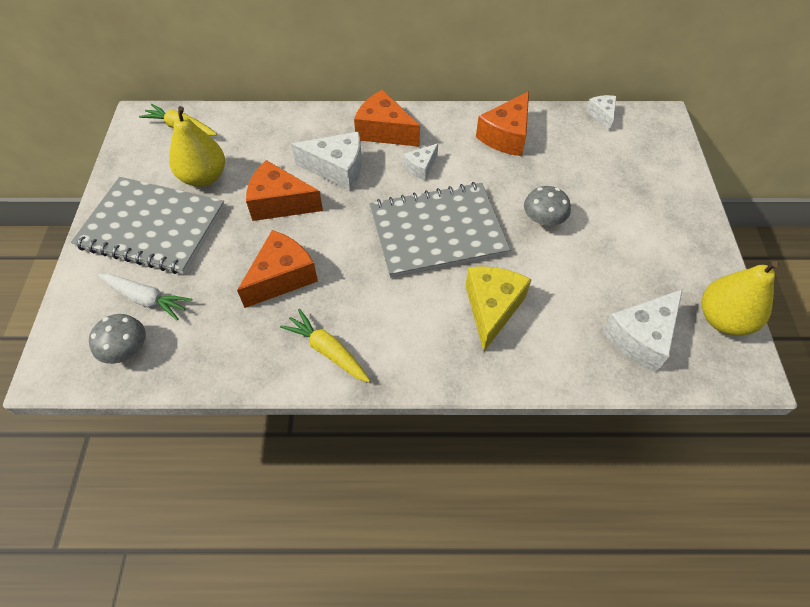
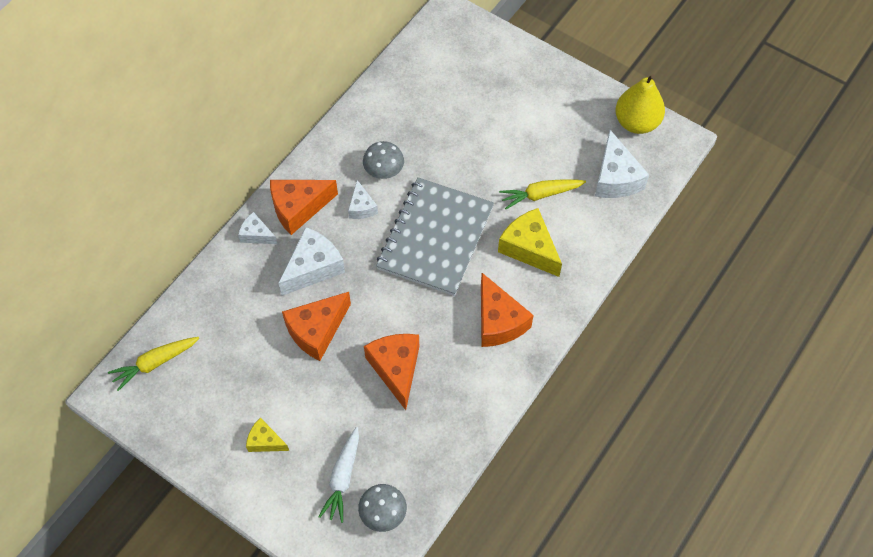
camera: 55 degrees left, 5 degrees up
(146, 299) = (343, 478): white carrot -> white carrot turned 135 degrees clockwise
(152, 227) = (265, 441): grey notebook -> yellow cheese
(204, 177) = (237, 374): yellow pear -> none
(327, 350) = (486, 374): yellow carrot -> yellow carrot (540, 195)
(506, 136) = (378, 127): orange cheese -> orange cheese (498, 321)
(543, 220) = (479, 162): grey mushroom -> grey mushroom (384, 170)
(602, 115) = (411, 49): white cheese -> white cheese (256, 234)

